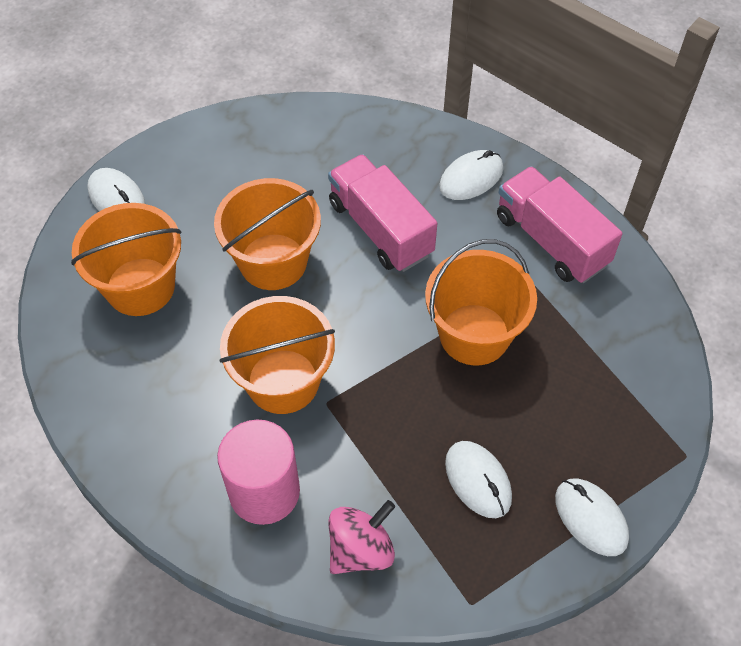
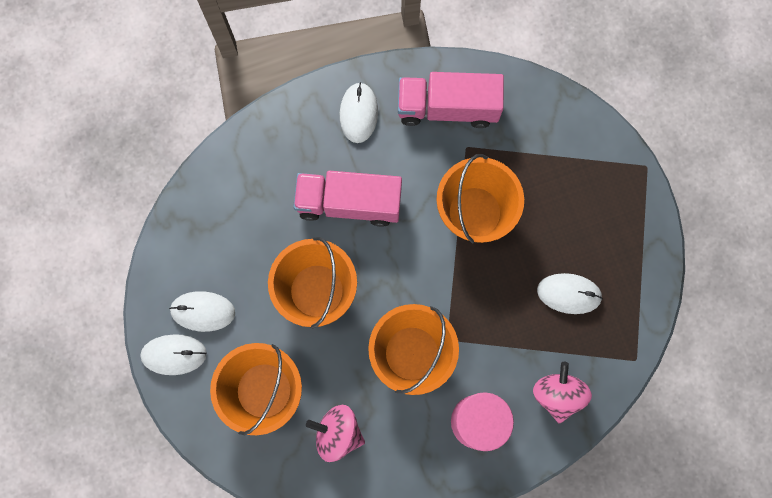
camera: 50 degrees left, 20 degrees up
(148, 374) = (338, 433): none -> pink spinning top
(591, 518) = (640, 252): white mouse -> white mouse (203, 311)

